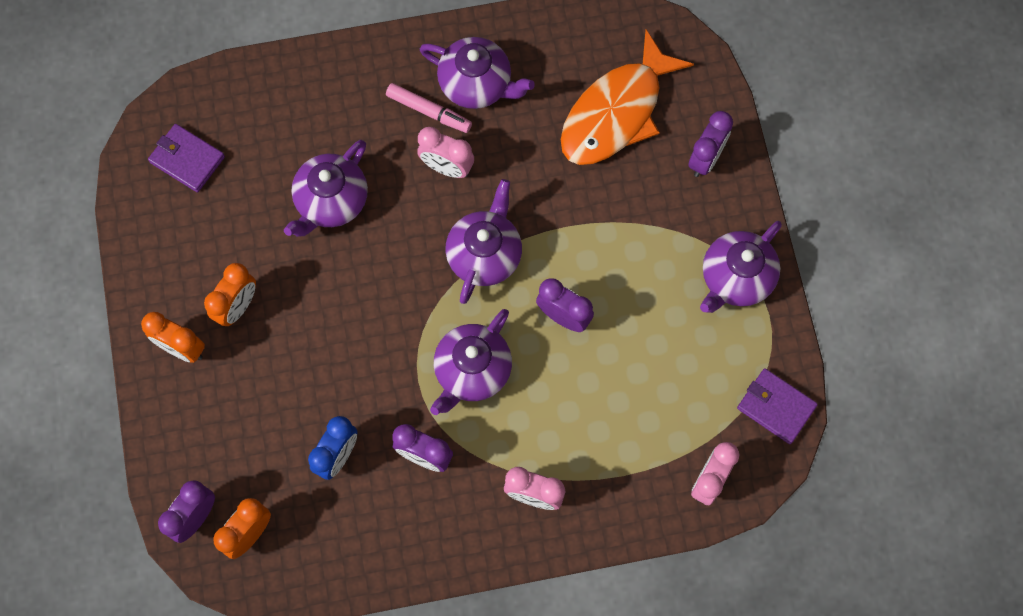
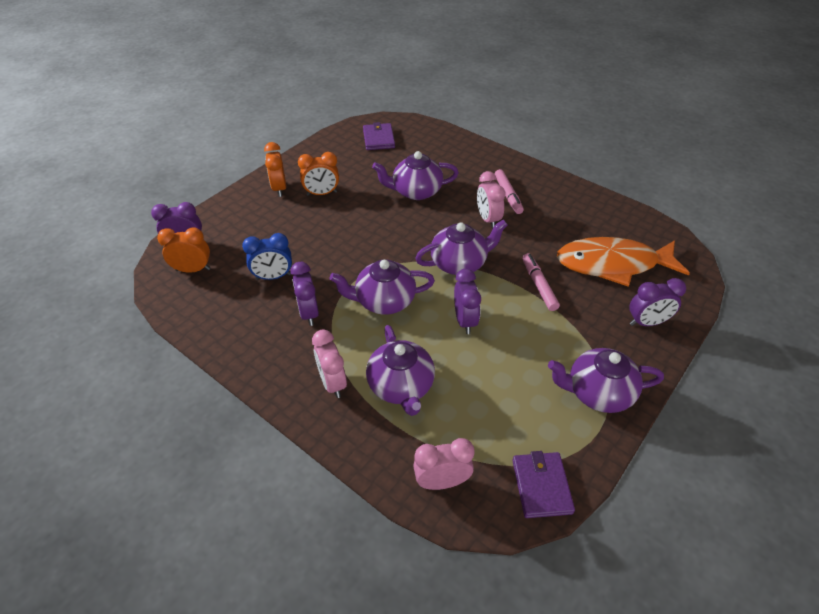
camera: 50 degrees right, 25 degrees down
(476, 84) = (546, 202): purple teapot -> purple teapot (401, 386)
(581, 208) = (539, 285): none -> pink marker

